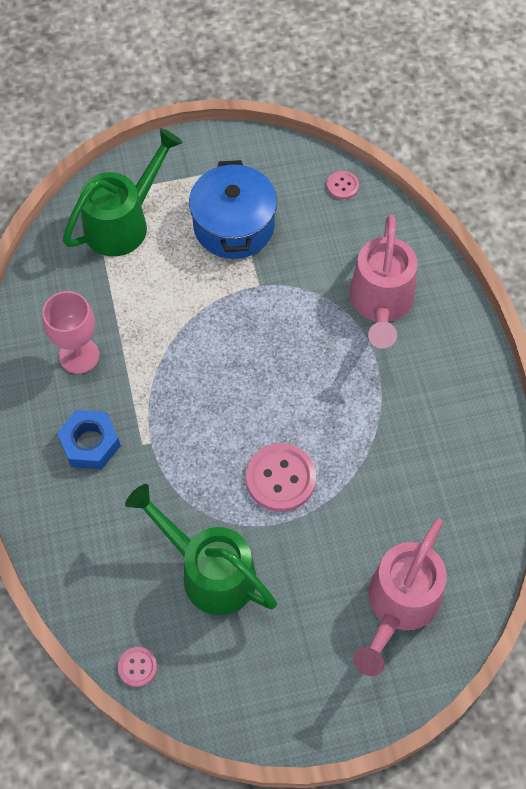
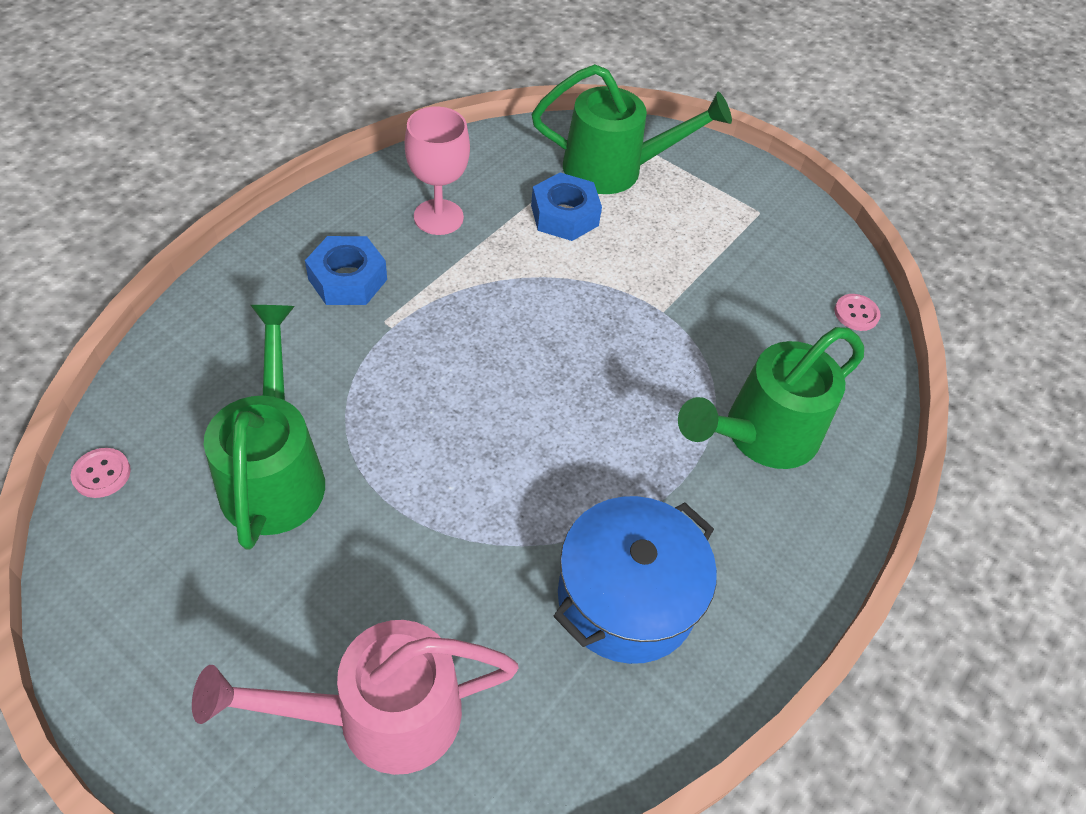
camera: 45 degrees right, 10 degrees down
(139, 281) = (564, 215): none -> blue nut
(233, 226) = (705, 251): blue pot -> blue pot (626, 598)
(280, 478) = (450, 471): pink button -> none
(380, 304) = (761, 435): pink watering can -> green watering can

